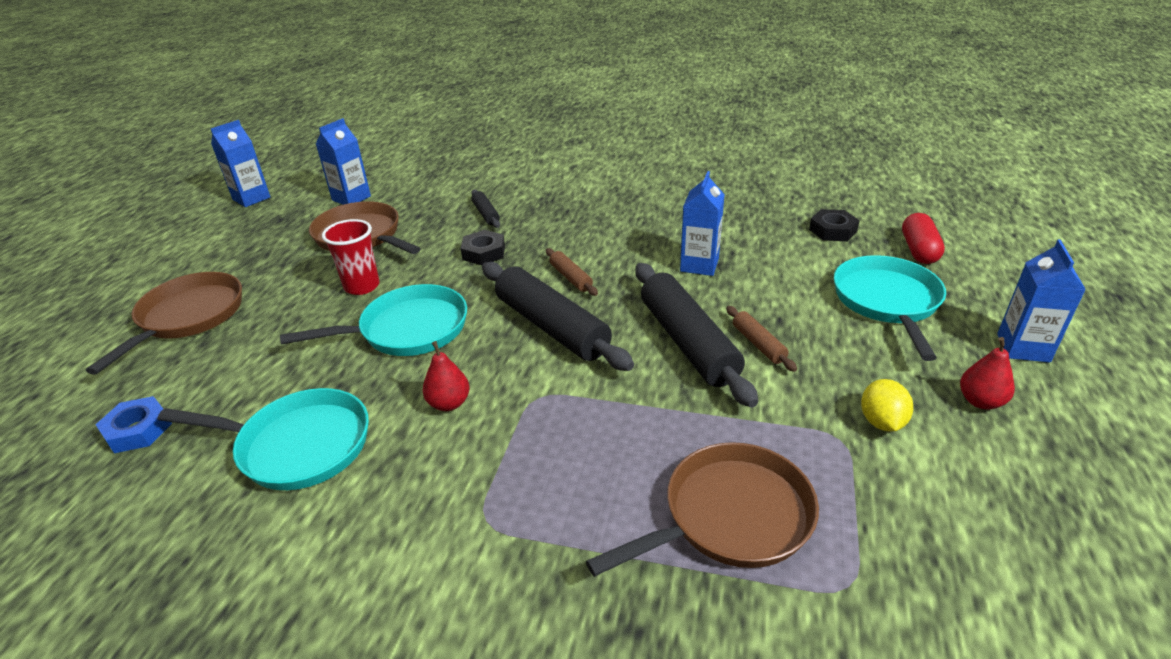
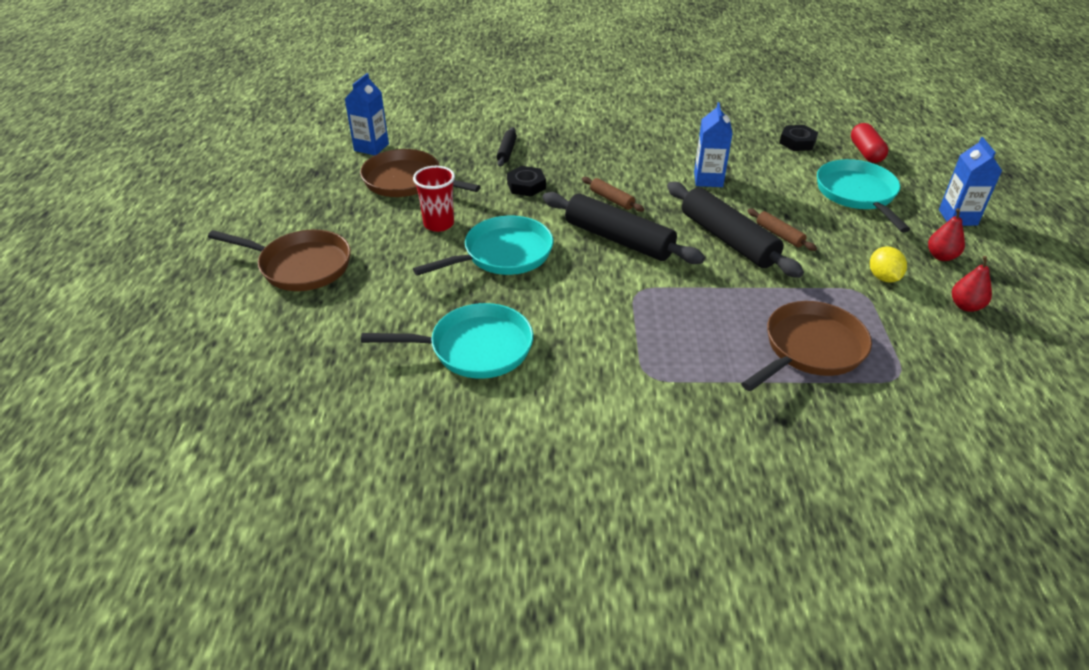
camera: 15 degrees left, 5 degrees up
(138, 430) = (332, 355): blue nut -> none
(188, 317) = (300, 266): brown pan -> brown pan turned 105 degrees clockwise
(251, 198) = (272, 155): blue carton -> none
(449, 403) = (573, 304): red pear -> red pear (965, 306)
(486, 214) = (507, 152): black rolling pin -> black rolling pin turned 45 degrees clockwise

